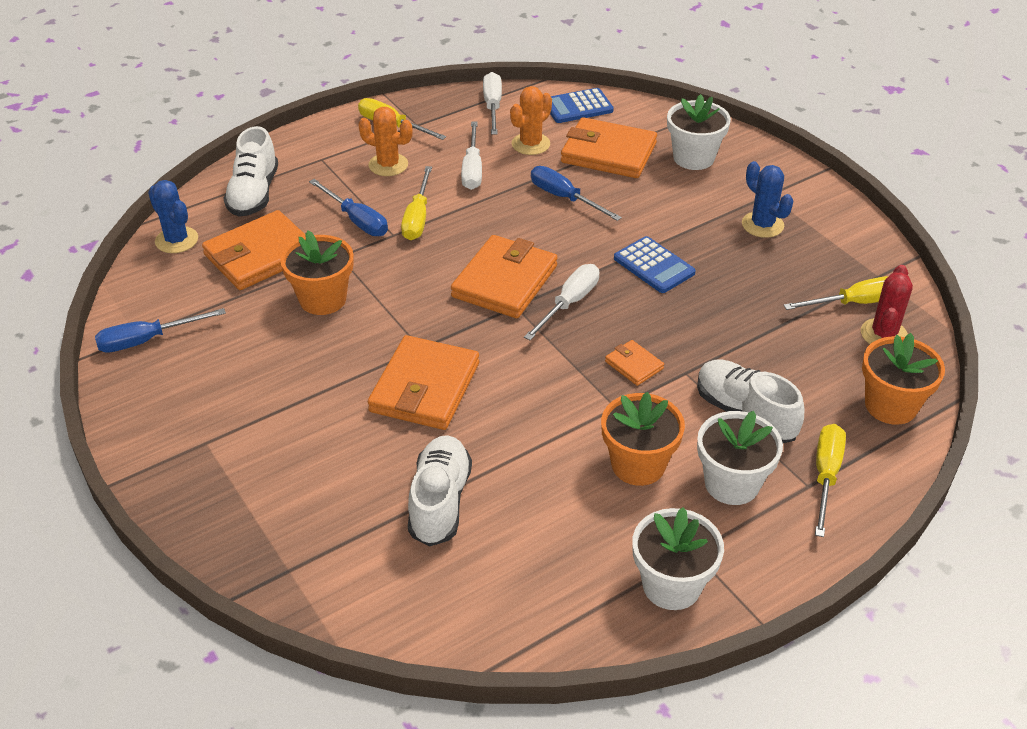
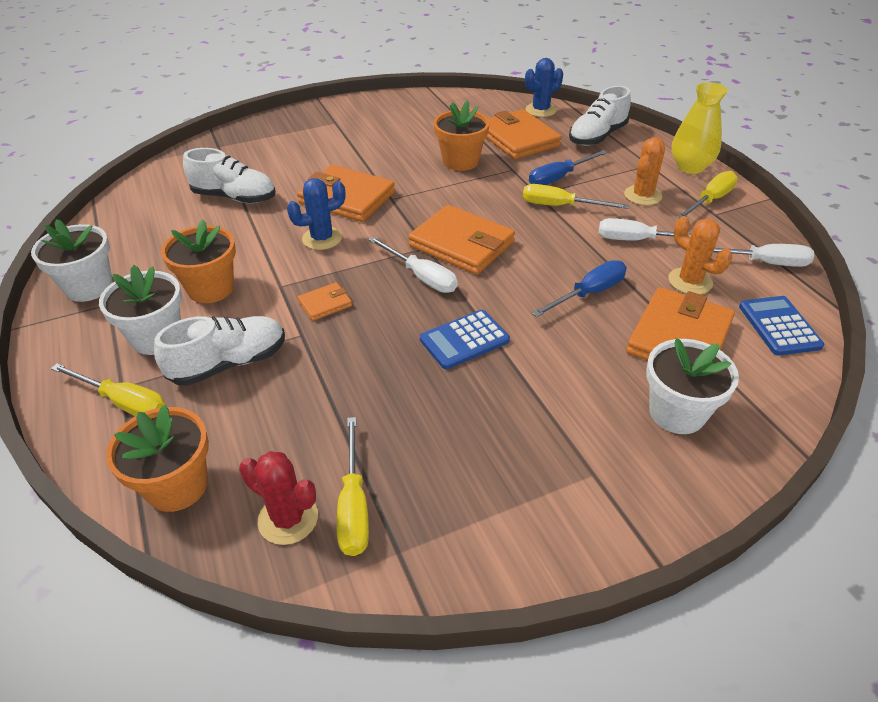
camera: 100 degrees right, 0 degrees up
(147, 340) = (436, 104): blue screwdriver -> none
(254, 194) = (597, 136): white shoe -> white shoe turned 60 degrees counterclockwise
(324, 133) = (690, 167): none -> yellow vase
(762, 225) = (526, 450): blue cactus -> blue cactus (322, 238)

